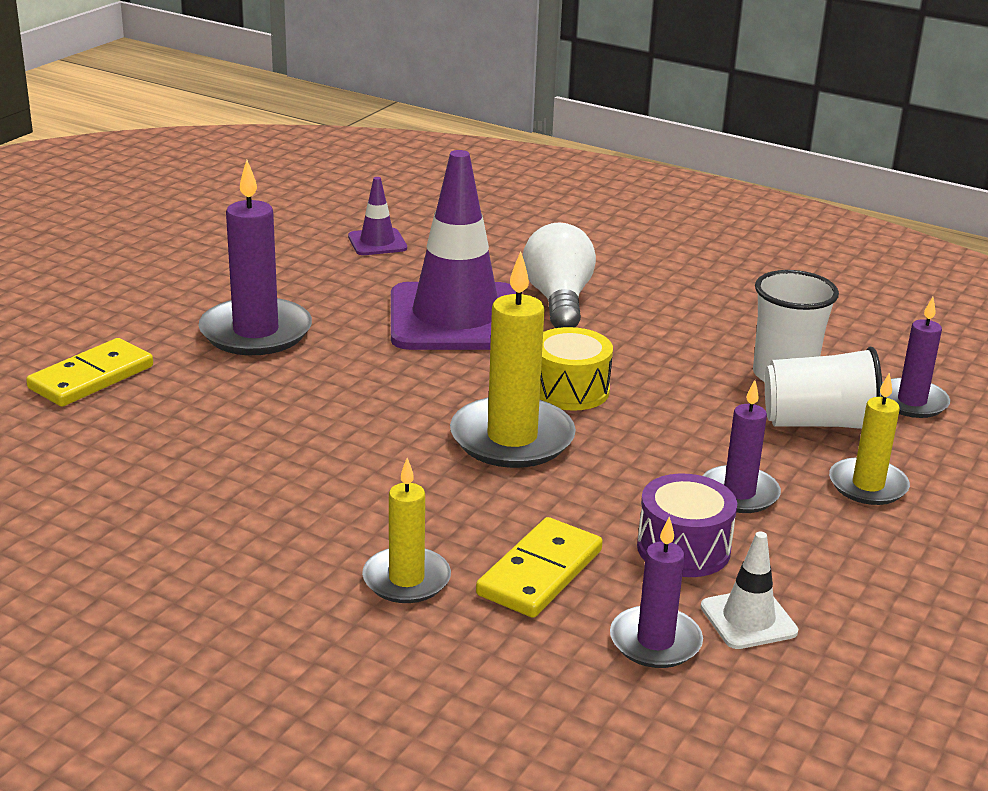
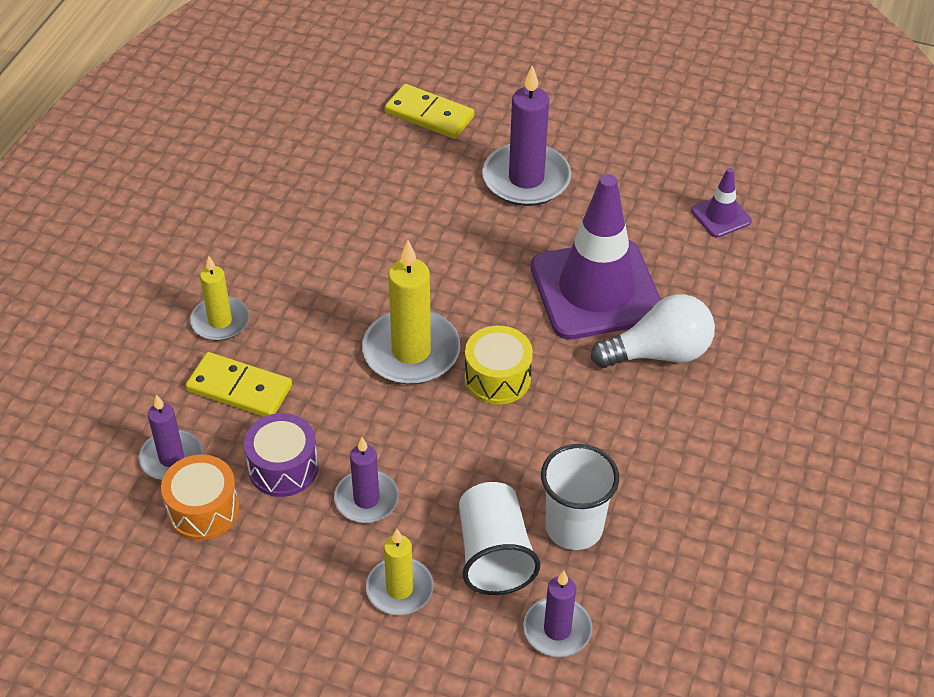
camera: 80 degrees right, 20 degrees up
(748, 619) = (203, 510): white traffic cone -> orange drum

